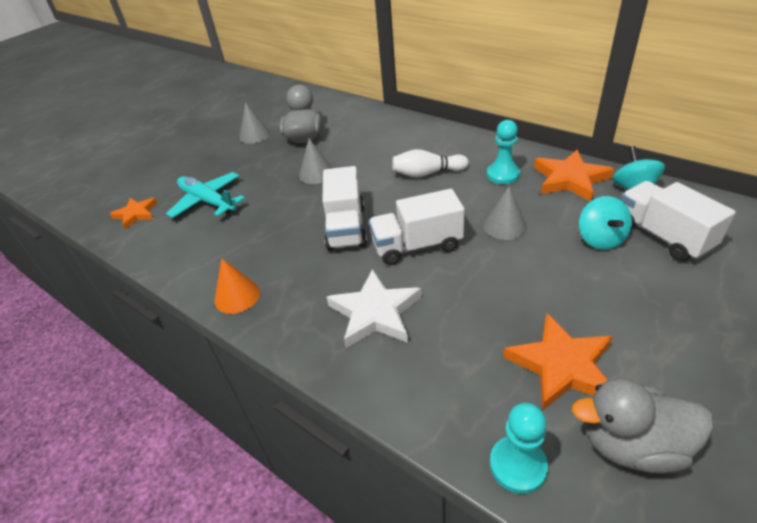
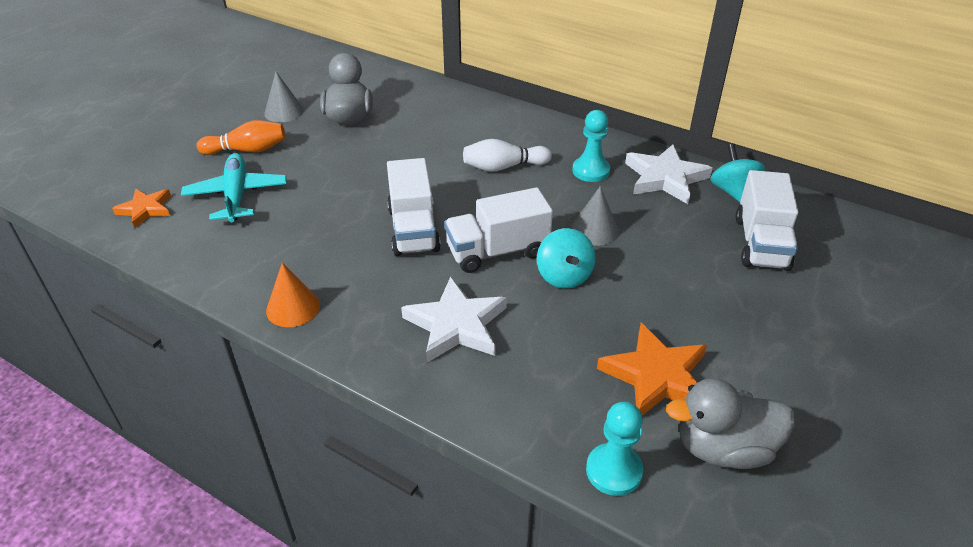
camera: 10 degrees left, 0 degrees up
(207, 201) = (236, 195): turquoise plane -> turquoise plane turned 45 degrees clockwise
(222, 166) = (247, 150): none -> orange bowling pin
(316, 173) = (369, 163): grey cone -> none
(570, 179) = (665, 178): orange star -> white star
(600, 239) = (696, 246): turquoise spinning top -> turquoise spinning top (564, 276)
(662, 236) = (761, 243): white truck -> white truck turned 135 degrees counterclockwise

